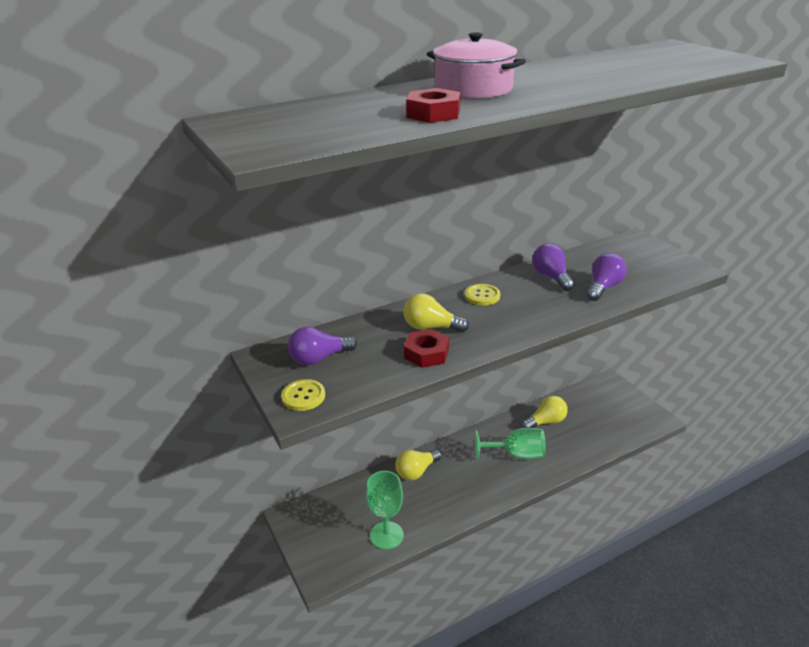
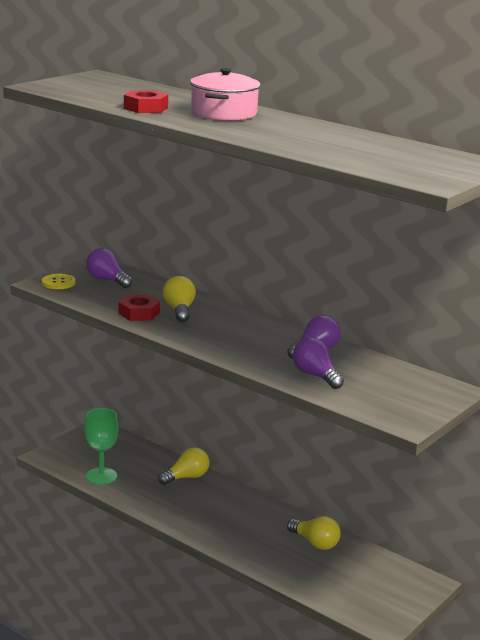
camera: 65 degrees right, 10 degrees down
(416, 471) = (186, 477): yellow light bulb -> yellow light bulb turned 120 degrees clockwise
(482, 296) = (250, 324): yellow button -> none
(516, 455) = (248, 530): green goblet -> none
(603, 287) = (315, 375): purple light bulb -> purple light bulb turned 135 degrees counterclockwise

